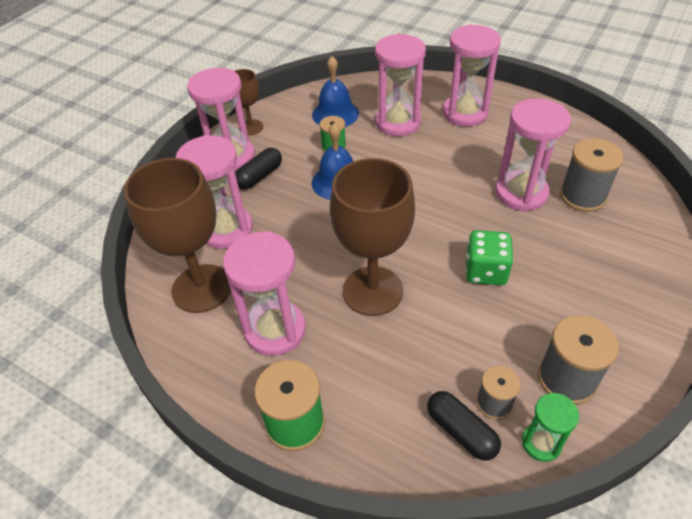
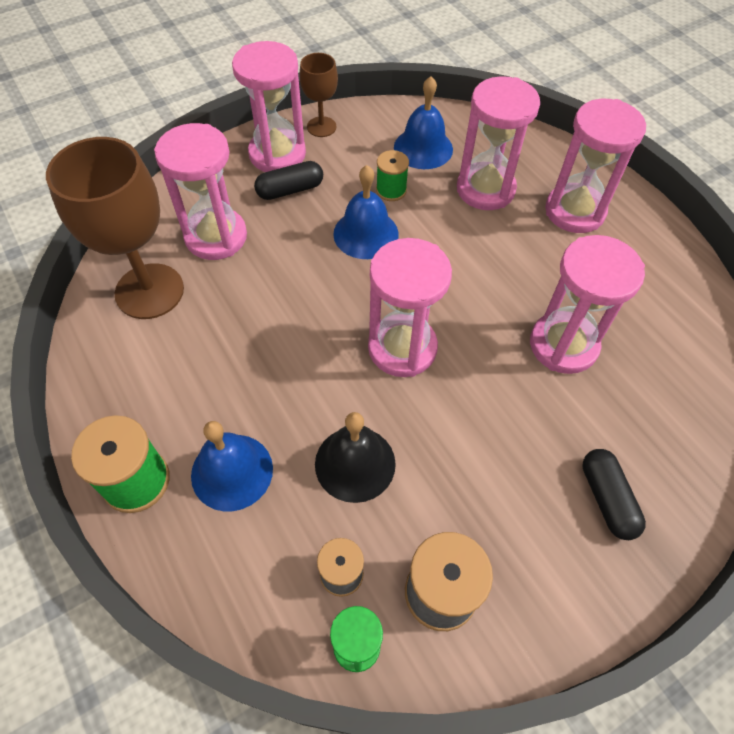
camera: 25 degrees right, 10 degrees up
(275, 330) = (186, 372): pink hourglass -> pink hourglass (402, 348)
(363, 378) = (232, 471): none -> blue bell
(372, 291) = (310, 380): brown goblet -> none
(446, 329) = (355, 463): none -> black bell
(461, 431) = (285, 584): black capsule -> black capsule (607, 499)
(485, 271) = (447, 419): green dice -> none
(582, 196) = (637, 385): grey spool -> none

